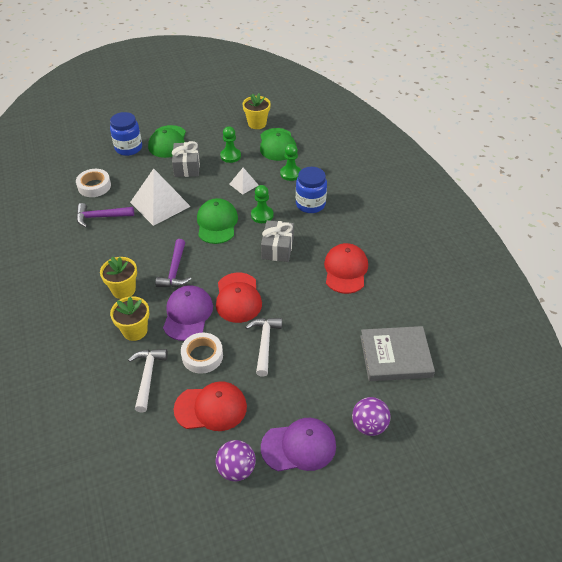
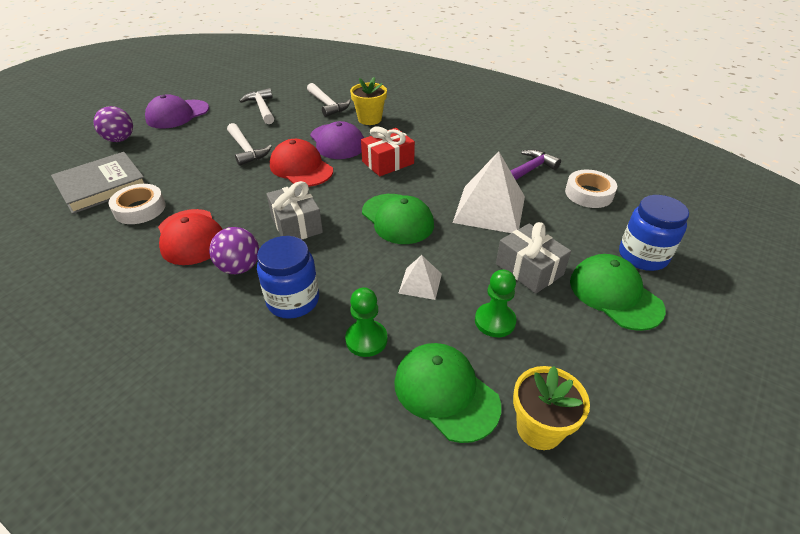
camera: 145 degrees right, 5 degrees down
(123, 290) = (415, 135): yellow flower pot -> none
(175, 271) = (388, 162): purple hammer -> red gift
(202, 356) = (296, 126): white tape -> white tape (140, 209)
(211, 408) = (262, 108): red cap -> white hammer
(236, 469) = (219, 94): purple ball -> purple ball (239, 267)
(262, 215) = (351, 253): green pawn -> none

